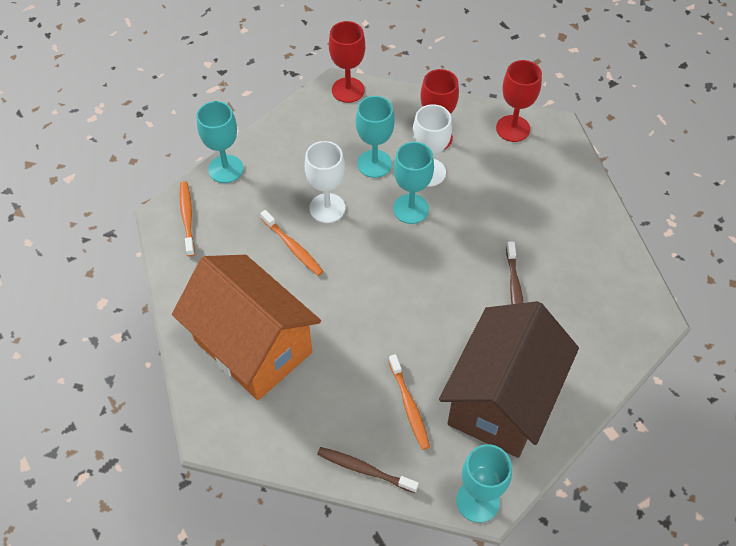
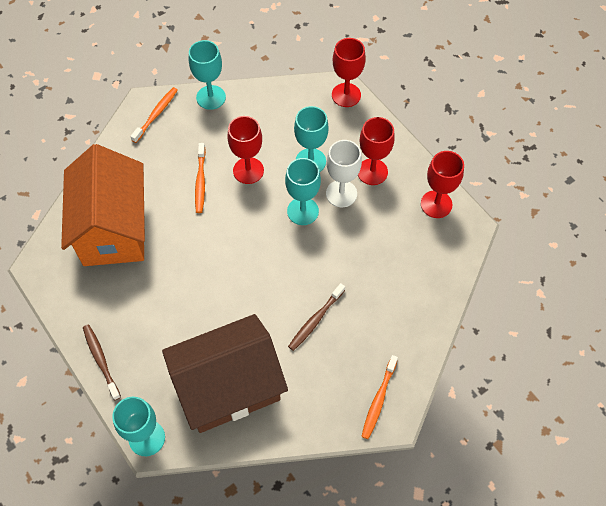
camera: 40 degrees right, 5 degrees up
(327, 208) = (248, 170): white goblet -> red goblet
(409, 406) = (167, 343): orange toothbrush -> orange toothbrush (378, 400)

